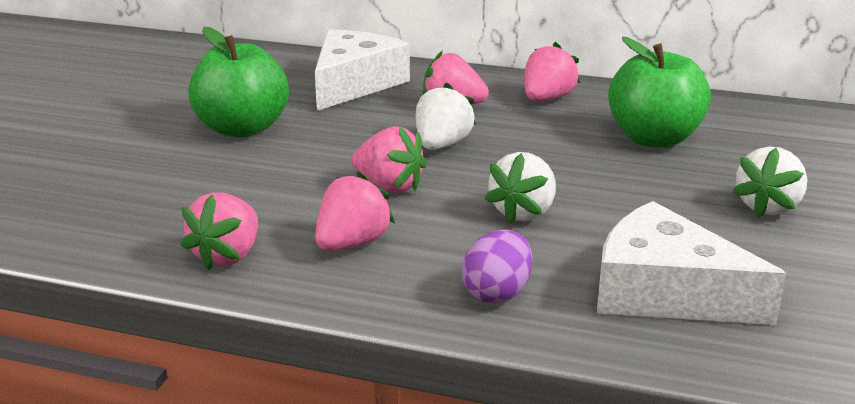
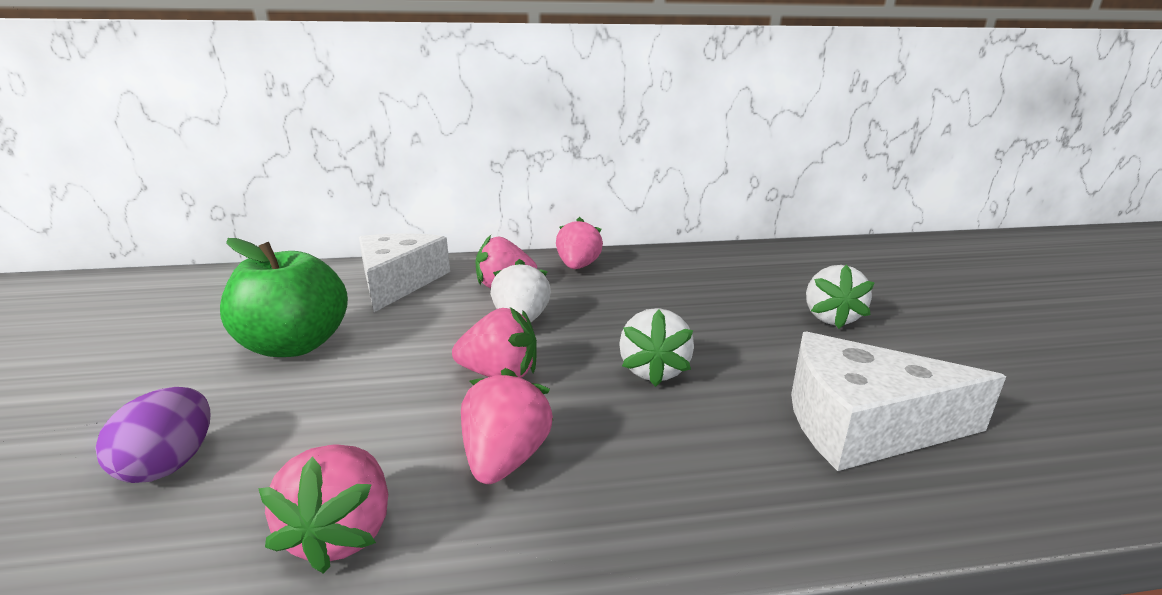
camera: 25 degrees left, 5 degrees down
(497, 293) = (719, 478): purple egg -> purple egg (170, 464)
(654, 139) = (688, 282): green apple -> none

